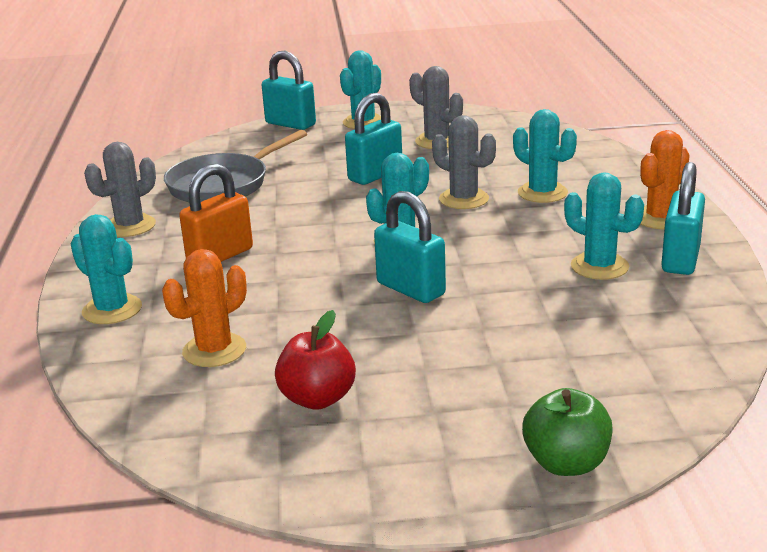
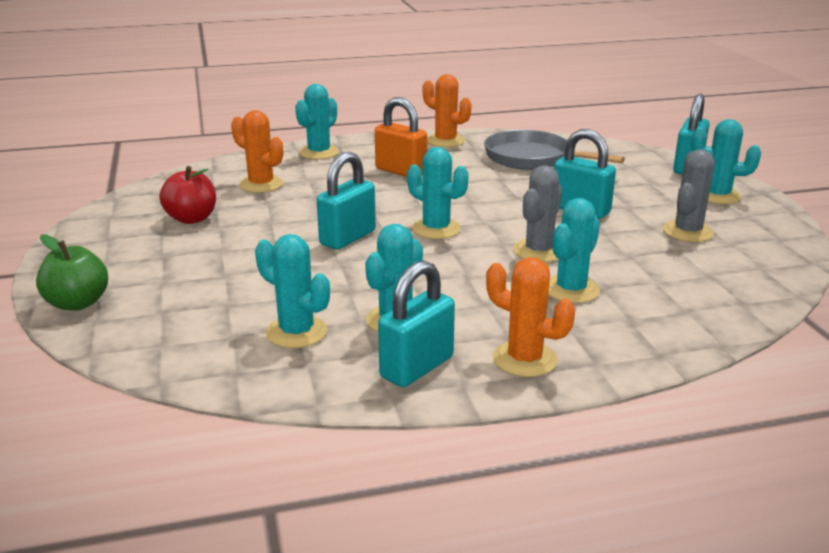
camera: 80 degrees right, 0 degrees up
(130, 226) = (445, 141): grey cactus -> orange cactus
(626, 314) = (296, 332): none -> turquoise cactus
(680, 259) = (417, 367): turquoise padlock -> turquoise padlock turned 60 degrees counterclockwise

